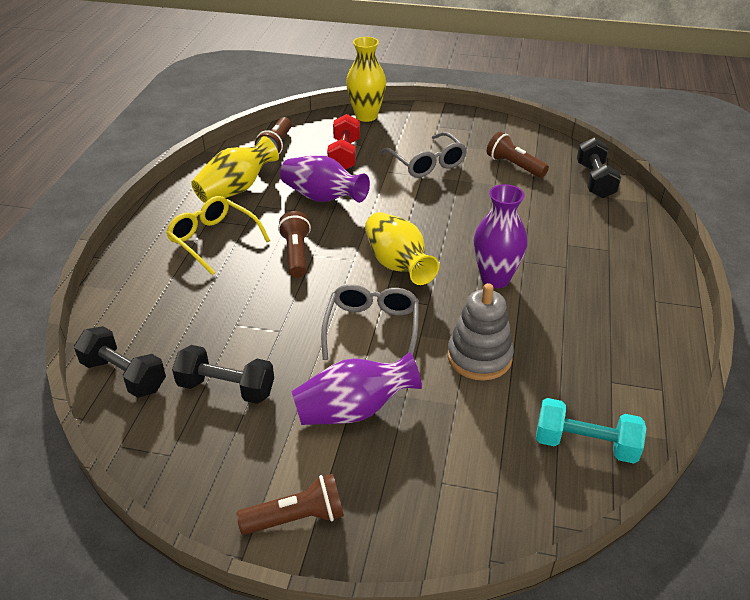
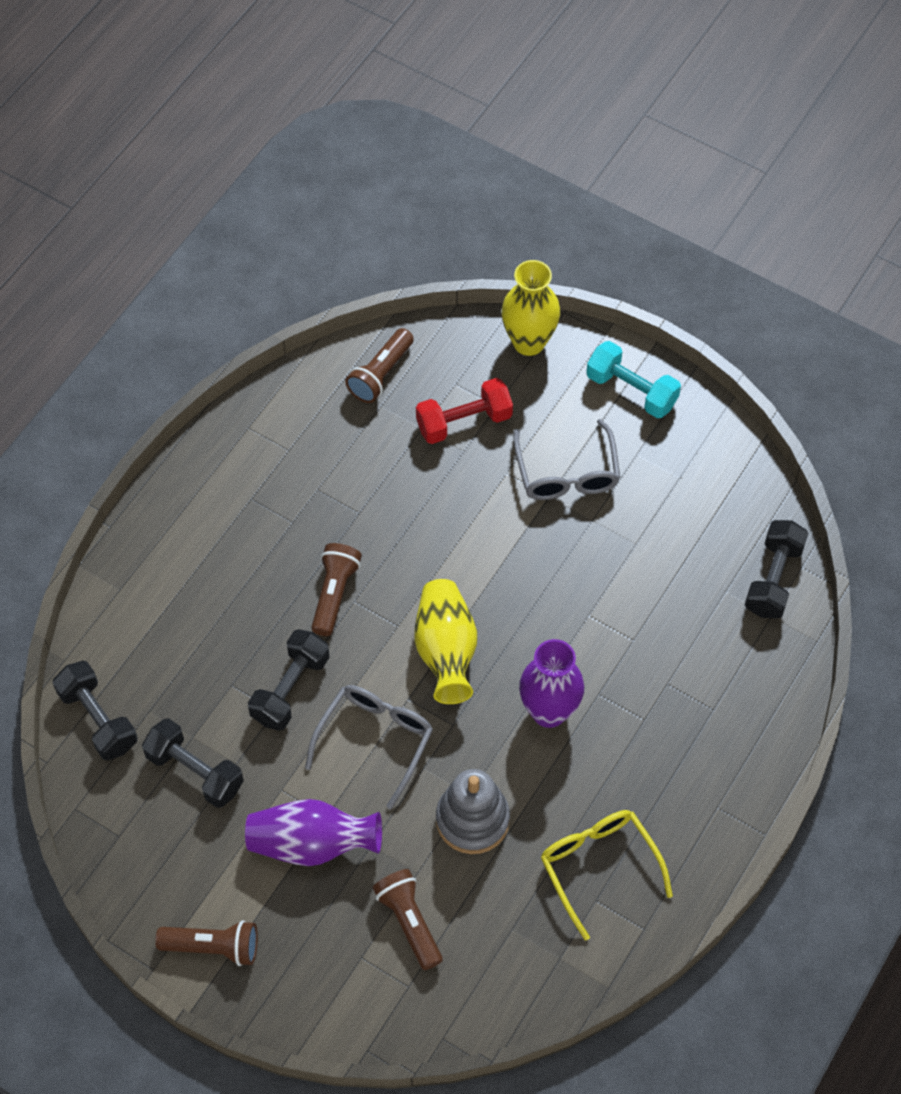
camera: 20 degrees right, 20 degrees up
(213, 240) = (246, 537): yellow glasses -> yellow glasses (599, 867)
(236, 189) = (301, 450): yellow vase -> none
(286, 315) = (290, 689): none -> black dumbbell
(322, 197) = (403, 500): purple vase -> none
(344, 155) = (464, 422): red dumbbell -> red dumbbell turned 45 degrees clockwise
(514, 166) = (681, 515): brown flashlight -> brown flashlight (409, 922)
(585, 444) = (522, 965): turquoise dumbbell -> turquoise dumbbell (631, 391)

